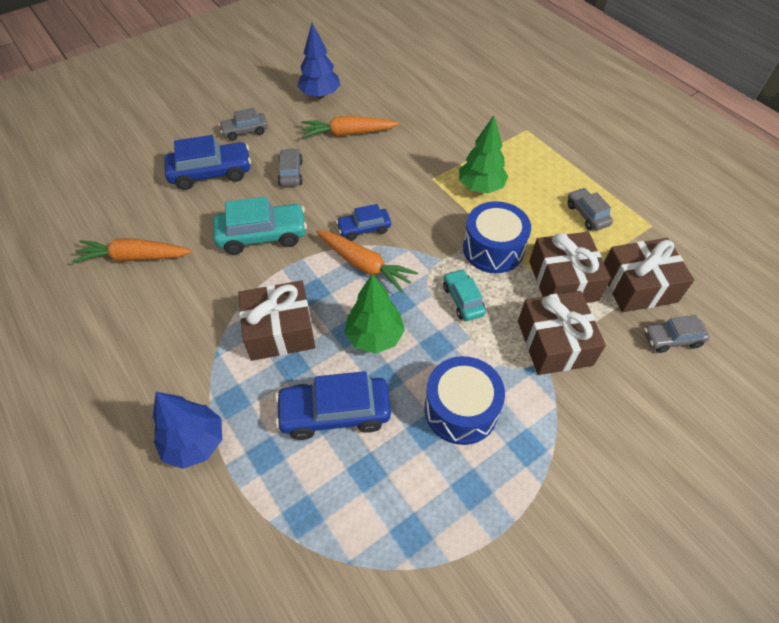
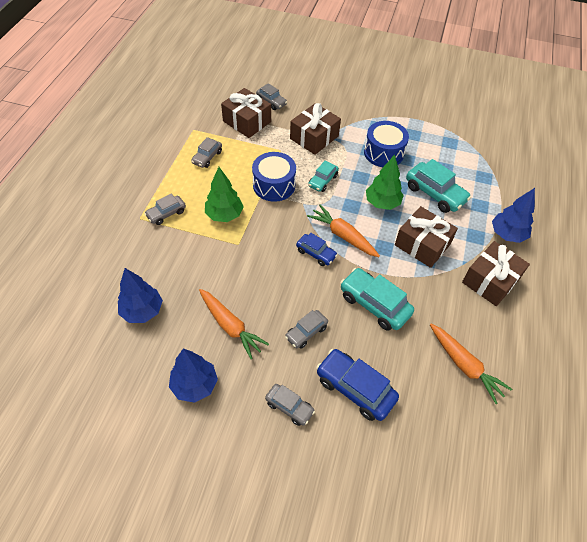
camera: 130 degrees left, 0 degrees up
(335, 413) = (435, 193): blue car -> turquoise car
(364, 265) = (343, 235): orange carrot -> orange carrot turned 45 degrees counterclockwise
(415, 95) = (142, 311): none -> blue tree
(518, 148) = (166, 213): none -> grey car
(563, 281) = (270, 149): brown gift -> brown gift (490, 281)

